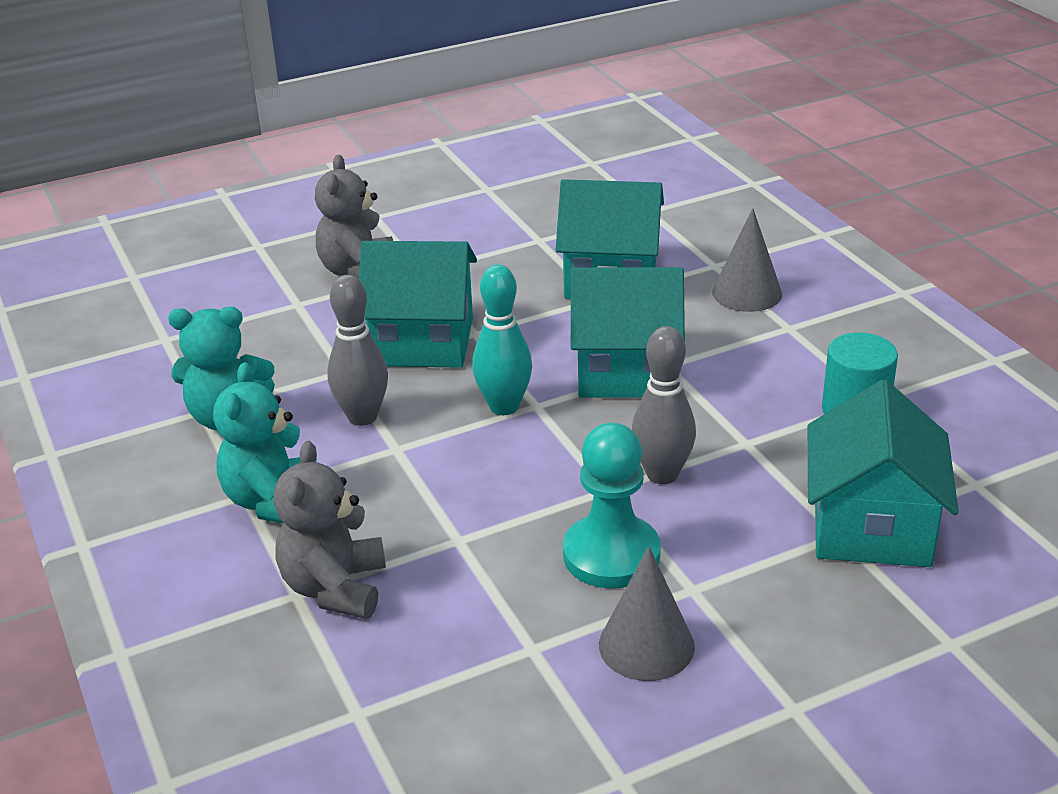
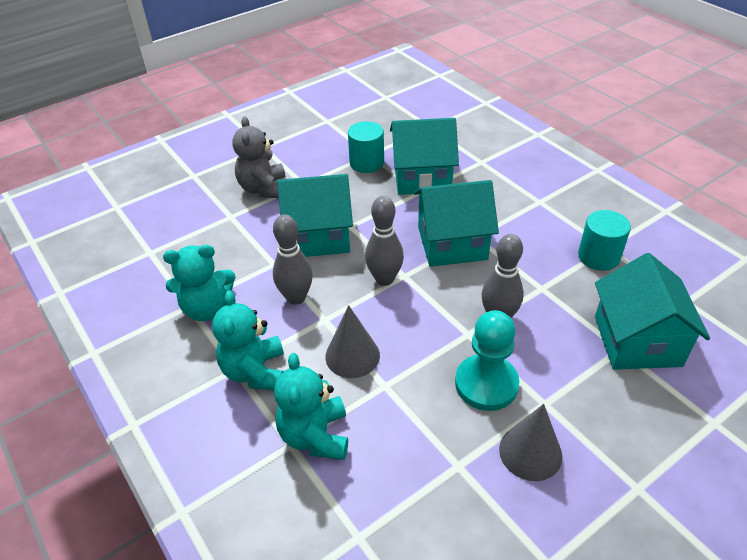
camera: 10 degrees left, 10 degrees up
(335, 588) = (315, 436): grey teddy bear -> turquoise teddy bear
(504, 407) = (384, 279): turquoise bowling pin -> grey bowling pin
(530, 251) = (366, 163): none -> turquoise cylinder
(747, 293) = (507, 179): grey cone -> grey cone (352, 355)

